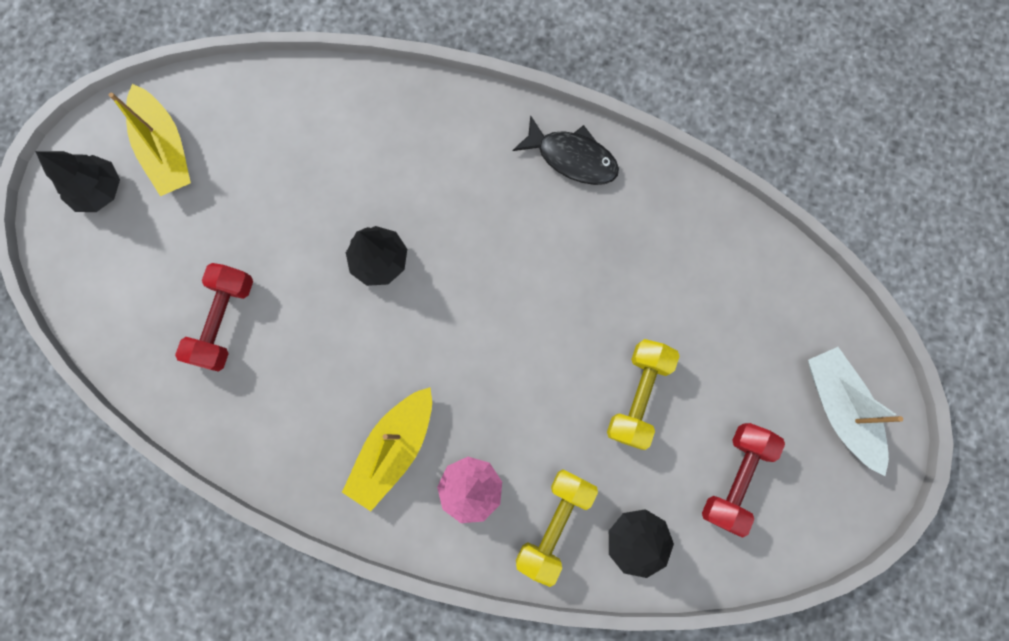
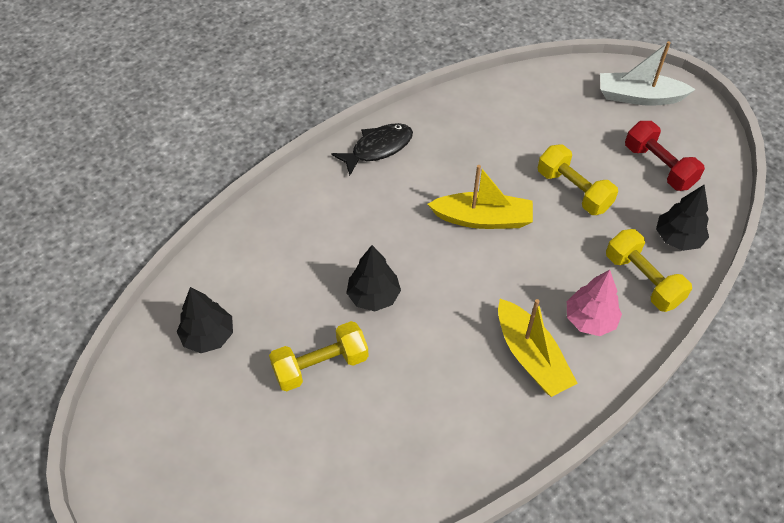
camera: 60 degrees left, 25 degrees down
(99, 190) = (159, 480): black tree -> black tree (208, 336)
(165, 149) = (165, 407): yellow boat -> yellow boat (483, 219)
(224, 321) = (349, 432): red dumbbell -> none
(277, 256) = (320, 365): none -> yellow dumbbell

